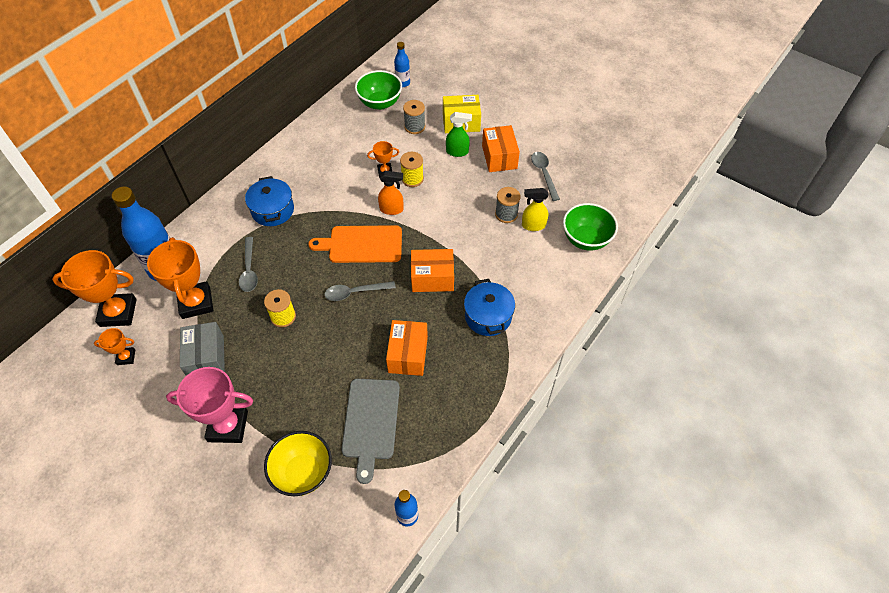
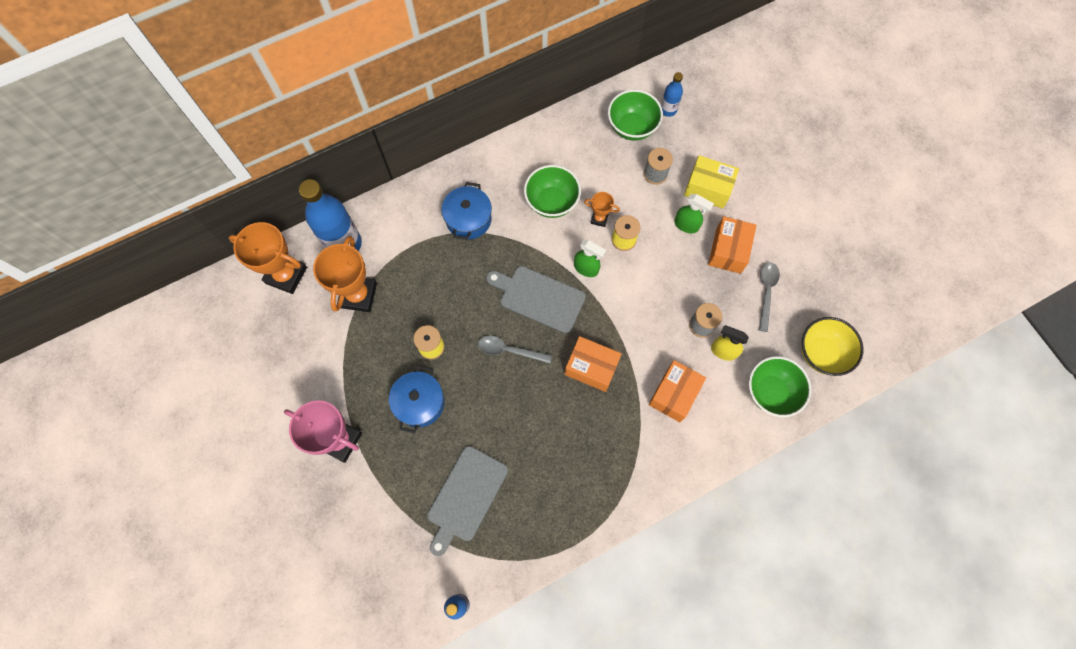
camera: 25 degrees right, 15 degrees up
(126, 357) = (277, 327): orange trophy -> none
(206, 357) = (346, 359): grey box -> none
(249, 270) = (420, 280): grey spoon -> none
(303, 472) = (386, 517): yellow bowl -> yellow bowl (822, 353)
(339, 174) = (551, 202): none -> green bowl
(362, 244) = (539, 298): orange cutting board -> grey cutting board
(392, 209) = (586, 268): orange spray bottle -> green spray bottle
(408, 354) = (530, 442): orange box -> orange box (674, 394)
(488, 316) = (626, 436): blue pot -> blue pot (419, 403)

